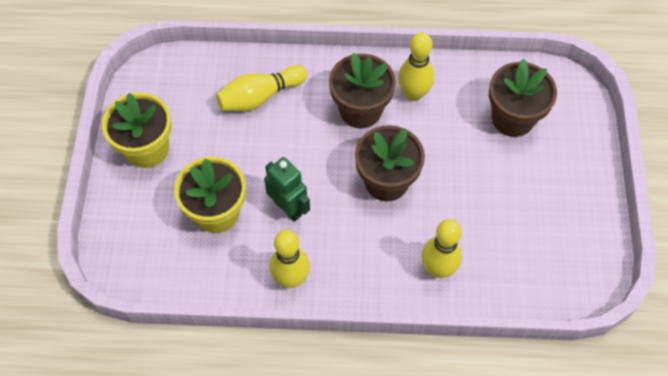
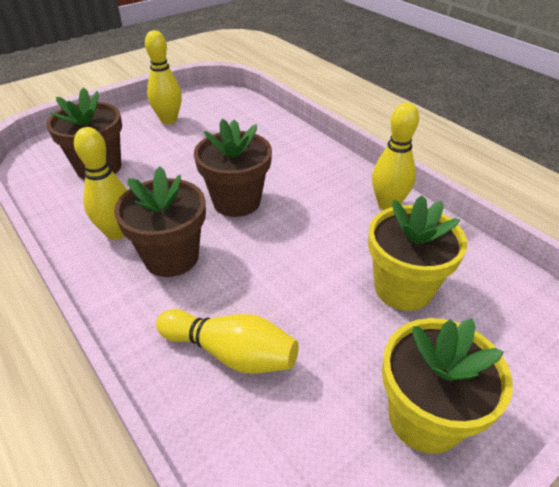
camera: 130 degrees left, 20 degrees down
(288, 208) = (333, 243): green robot -> none
(437, 268) = (281, 146): yellow bowling pin -> yellow bowling pin (169, 120)

